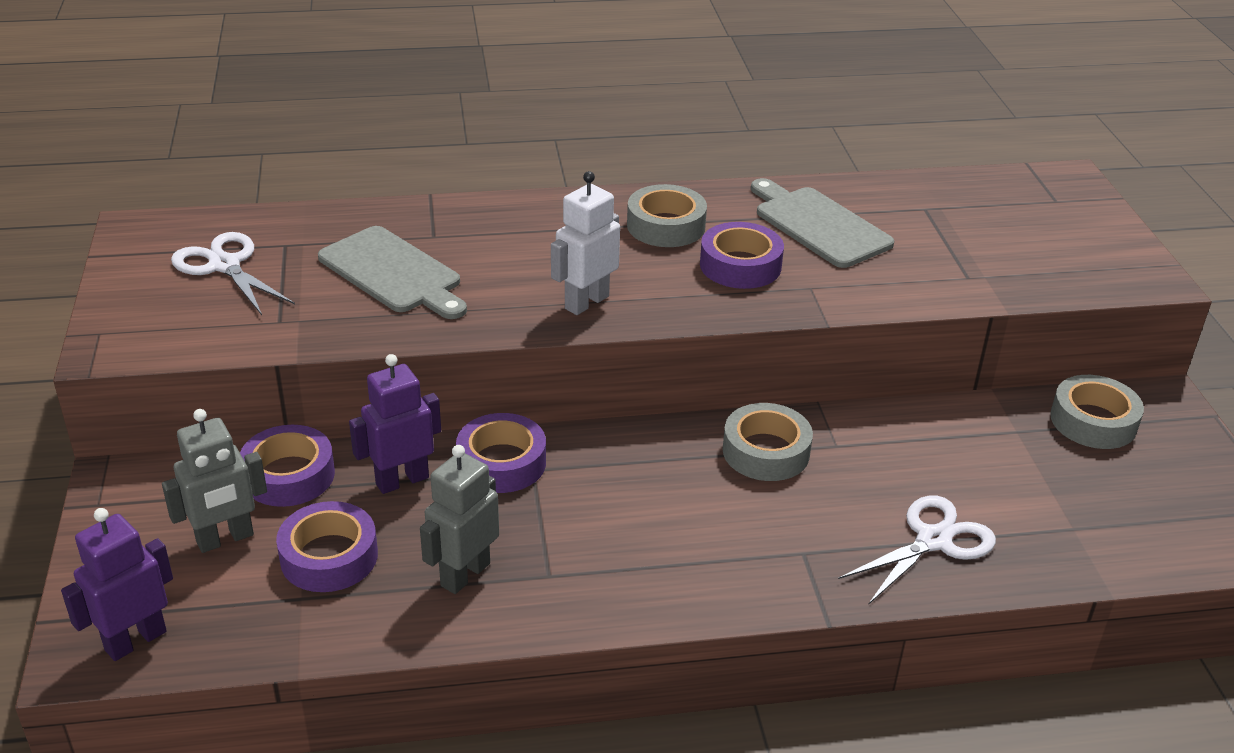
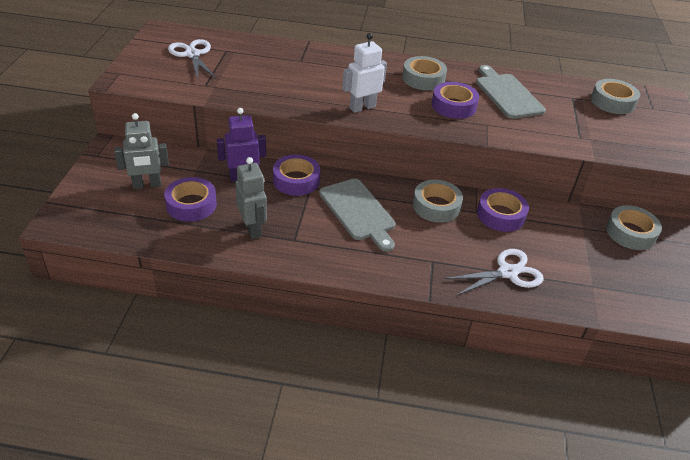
camera: 15 degrees right, 5 degrees up
(135, 640) = (84, 221): purple robot -> none
(289, 475) = (190, 163): purple tape -> purple tape (500, 215)
(393, 273) = (272, 74): grey cutting board -> grey cutting board (358, 212)
(465, 574) = (252, 229): grey robot -> grey robot turned 105 degrees clockwise
(990, 203) = (612, 102): none -> grey tape

